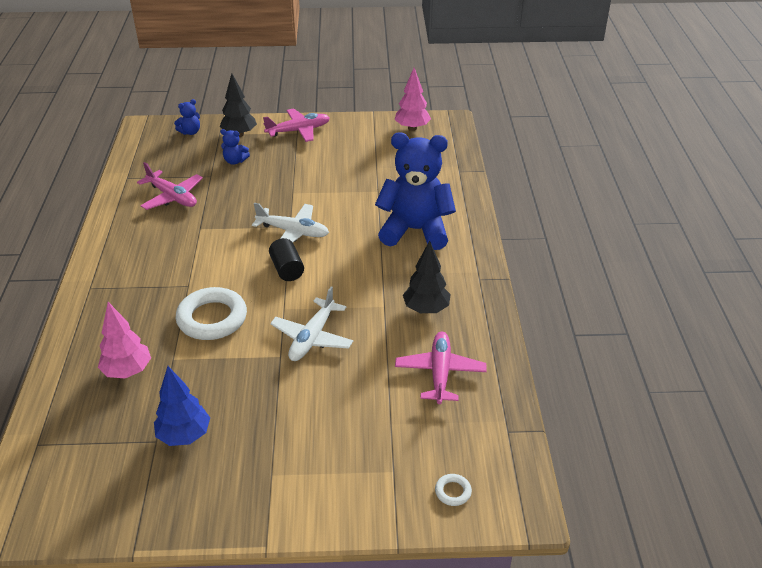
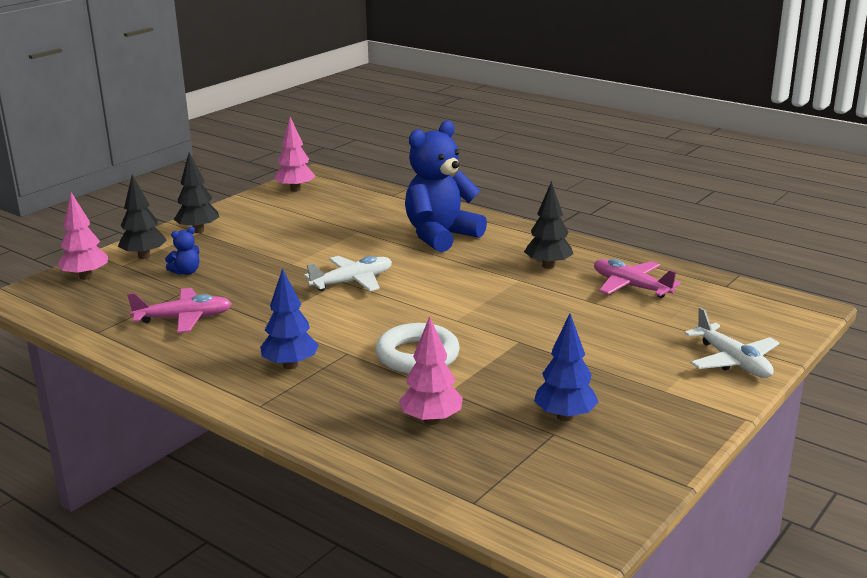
camera: 50 degrees left, 15 degrees down
(150, 272) = (290, 365): none -> blue tree
(190, 132) = (85, 277): blue teddy bear -> pink tree
(287, 269) = (402, 301): black cylinder -> none
(299, 131) = (198, 230): pink plane -> black tree
(312, 337) = (515, 320): white plane -> white plane (733, 361)
(453, 492) = (766, 326): white ring -> none

